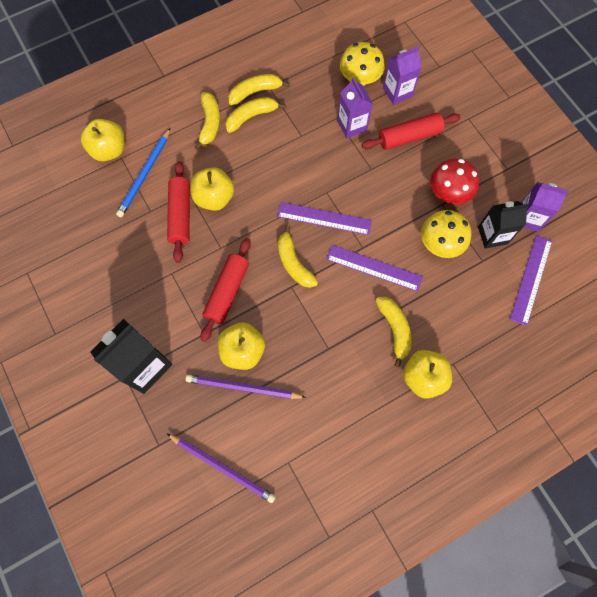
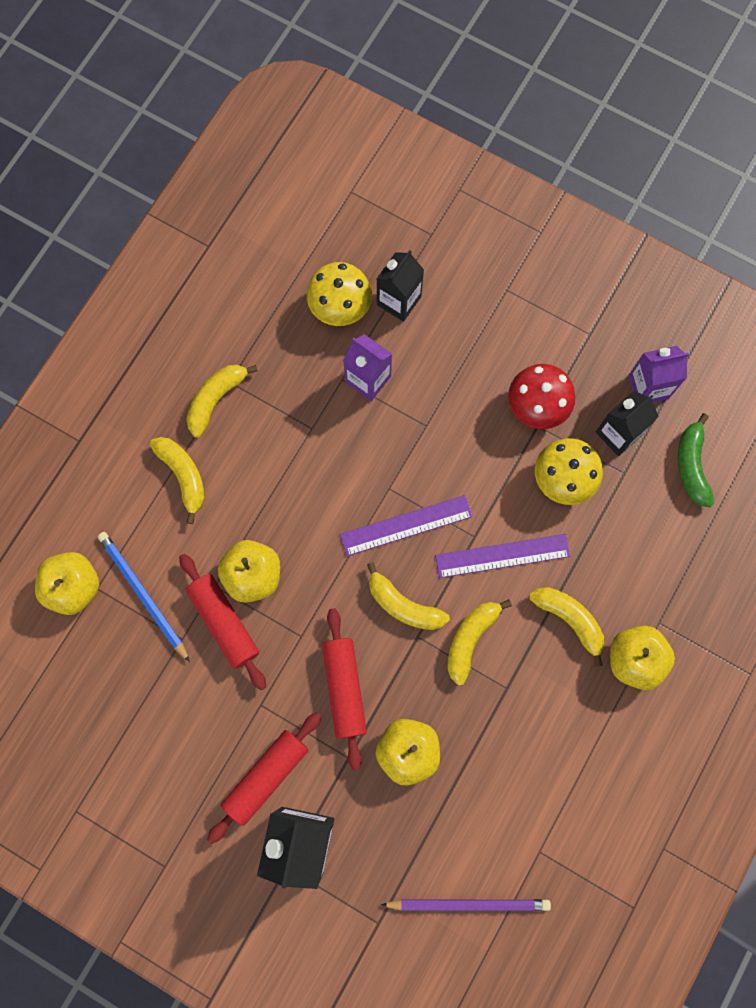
camera: 30 degrees left, 5 degrees up
(144, 175) = (143, 594): blue pencil -> blue pencil turned 150 degrees clockwise
(243, 388) = (435, 796): purple pencil -> none
(251, 117) = (232, 437): yellow banana -> yellow banana (470, 639)
(397, 92) = (399, 300): purple carton -> black carton
(409, 137) = (448, 356): red rolling pin -> red rolling pin (266, 776)
(531, 279) = (691, 465): purple ruler -> green banana

